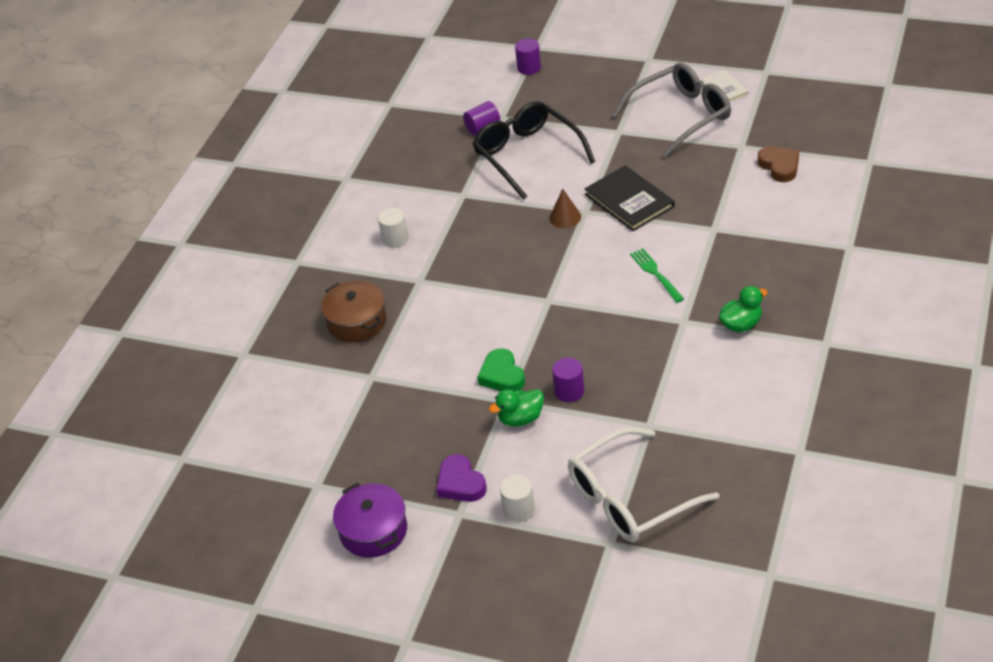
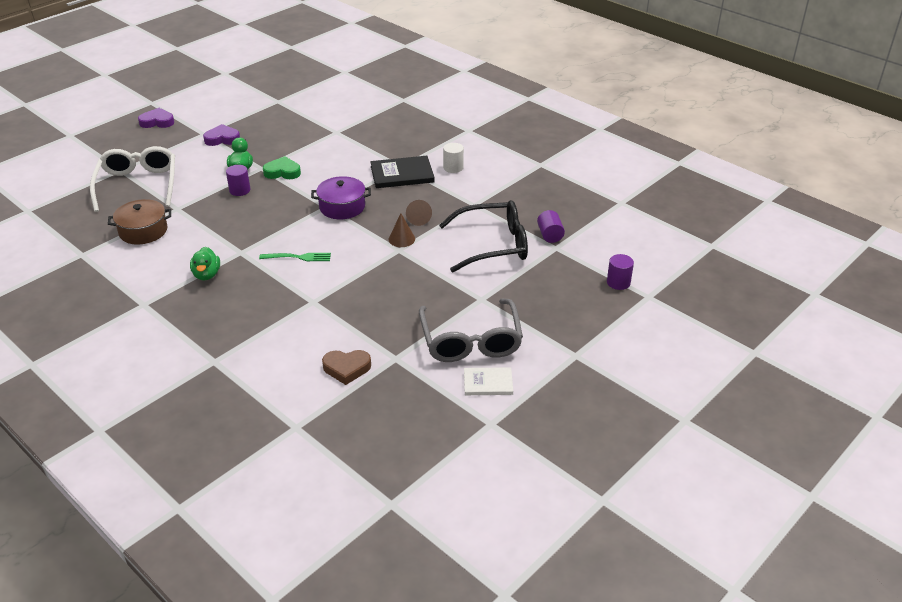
camera: 110 degrees right, 5 degrees down
(357, 322) = (388, 137): brown pot -> brown pot (143, 231)
(373, 531) = (226, 109): purple pot -> purple pot (342, 207)
(459, 592) = (157, 122): none -> purple heart
(518, 222) = (418, 218): none -> brown cone
(519, 509) = (181, 150): white cylinder -> none
(629, 201) = (389, 273): black book -> black book (402, 174)

